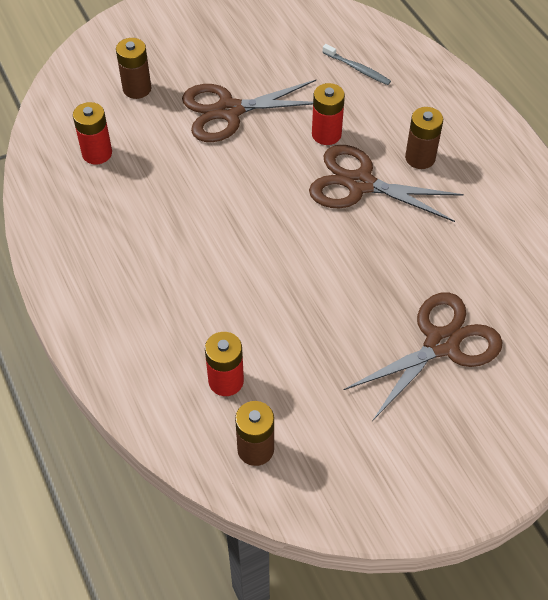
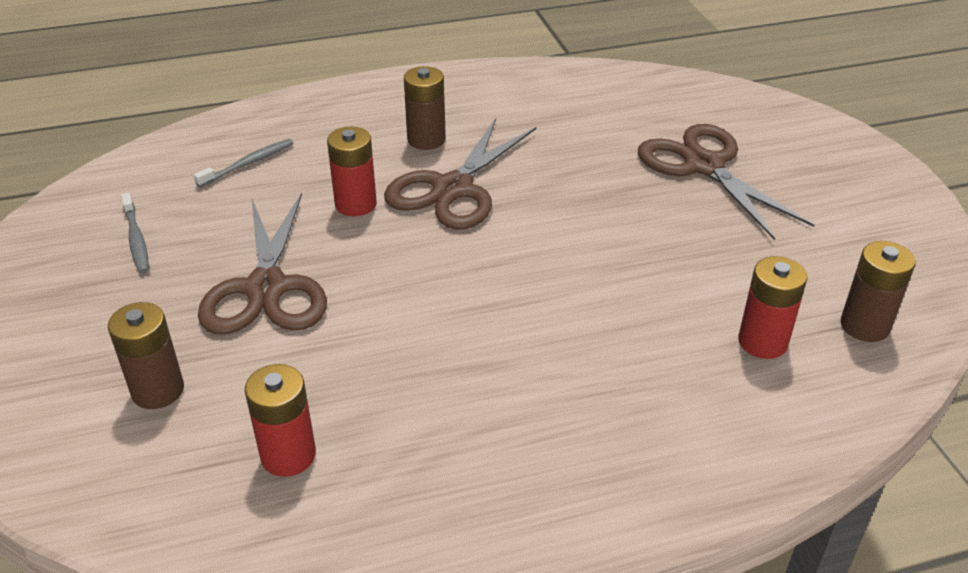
camera: 80 degrees left, 15 degrees down
(262, 40) = (136, 239): none -> grey toothbrush

